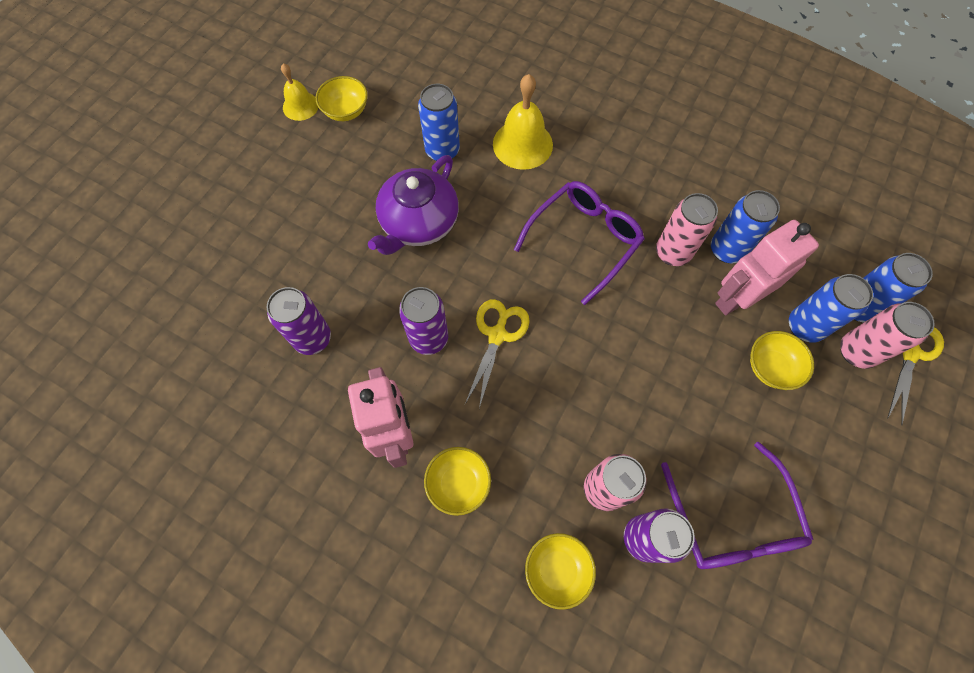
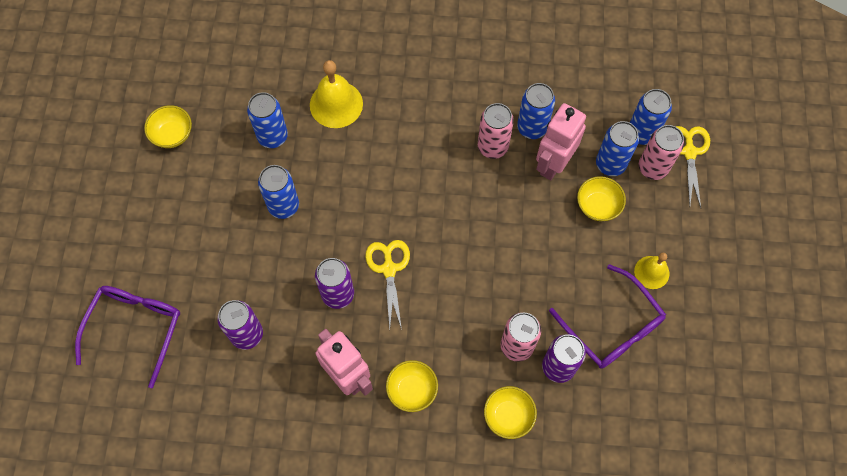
camera: 25 degrees left, 0 degrees up
(300, 106) = (130, 146): yellow bell -> yellow bell (651, 272)
(418, 222) = (283, 206): purple teapot -> blue can
(584, 240) = (421, 165): purple glasses -> purple glasses (135, 328)

